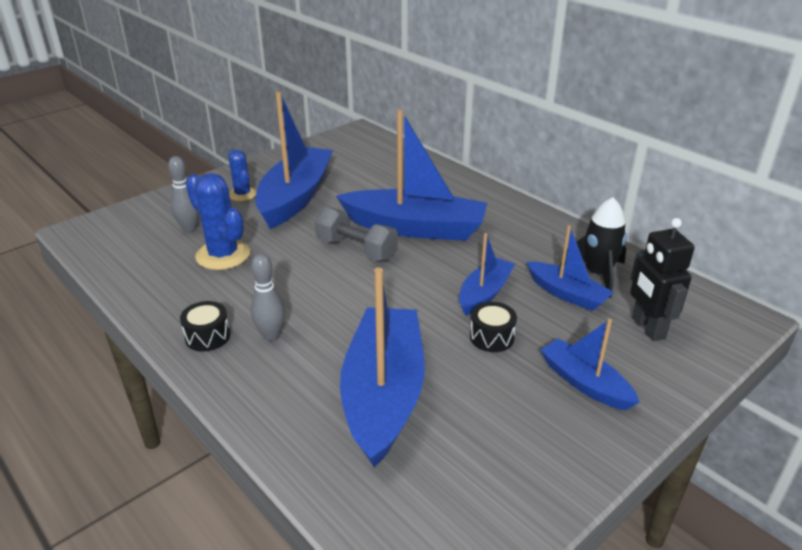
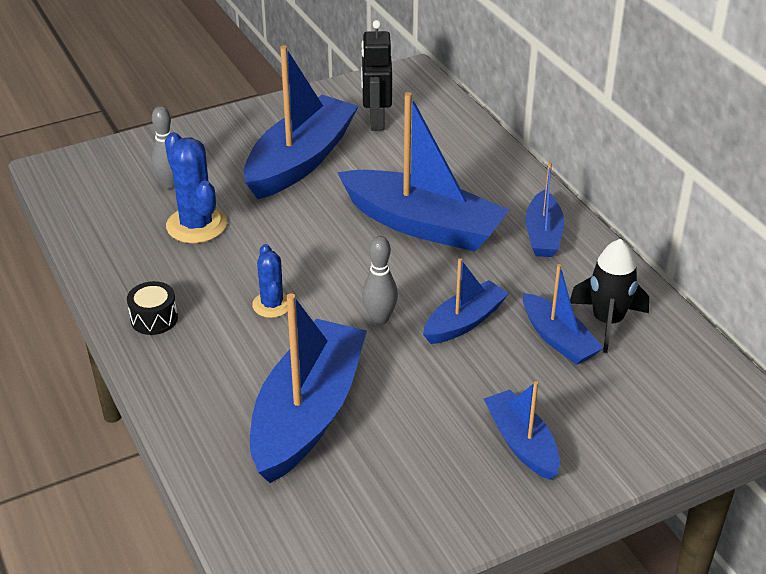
camera: 15 degrees right, 5 degrees up
(242, 194) = (241, 147): blue cactus -> blue cactus (272, 305)
(271, 335) = (217, 329): grey bowling pin -> grey bowling pin (380, 319)
(356, 249) = (344, 242): grey dumbbell -> none
(491, 337) = (447, 374): black drum -> none
(512, 221) = (543, 235): none -> blue boat
(647, 328) = (627, 396): black robot -> black robot (376, 121)

